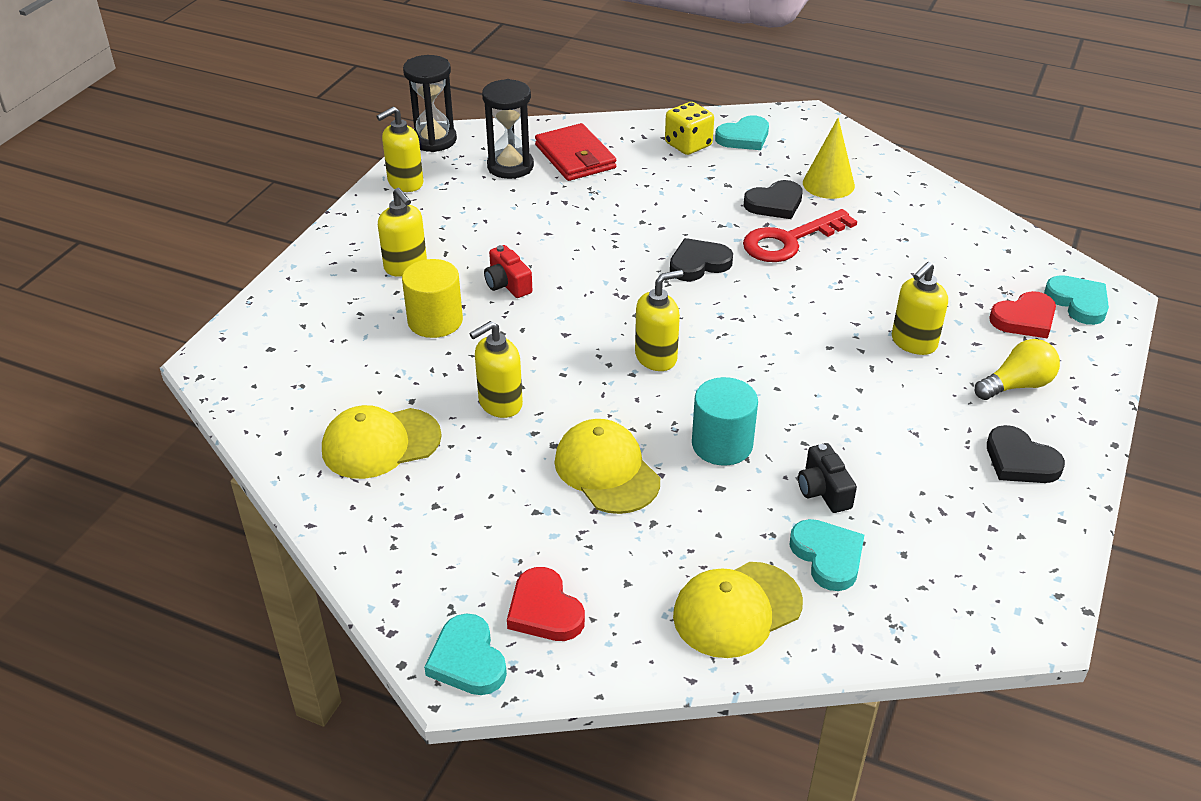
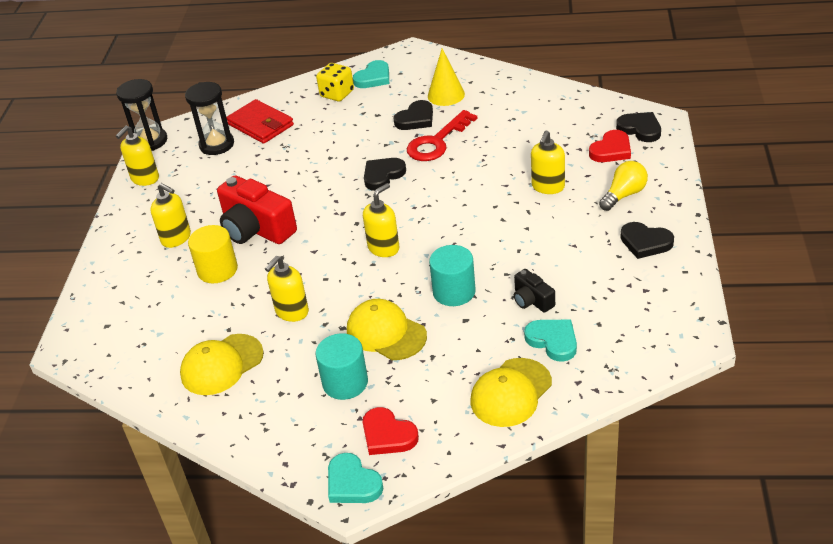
camera: 15 degrees left, 0 degrees up
(507, 284) = (256, 229): red camera -> red camera, size x1.97
(523, 519) = (345, 382): none -> turquoise cylinder
(1078, 302) = (640, 129): turquoise heart -> black heart

